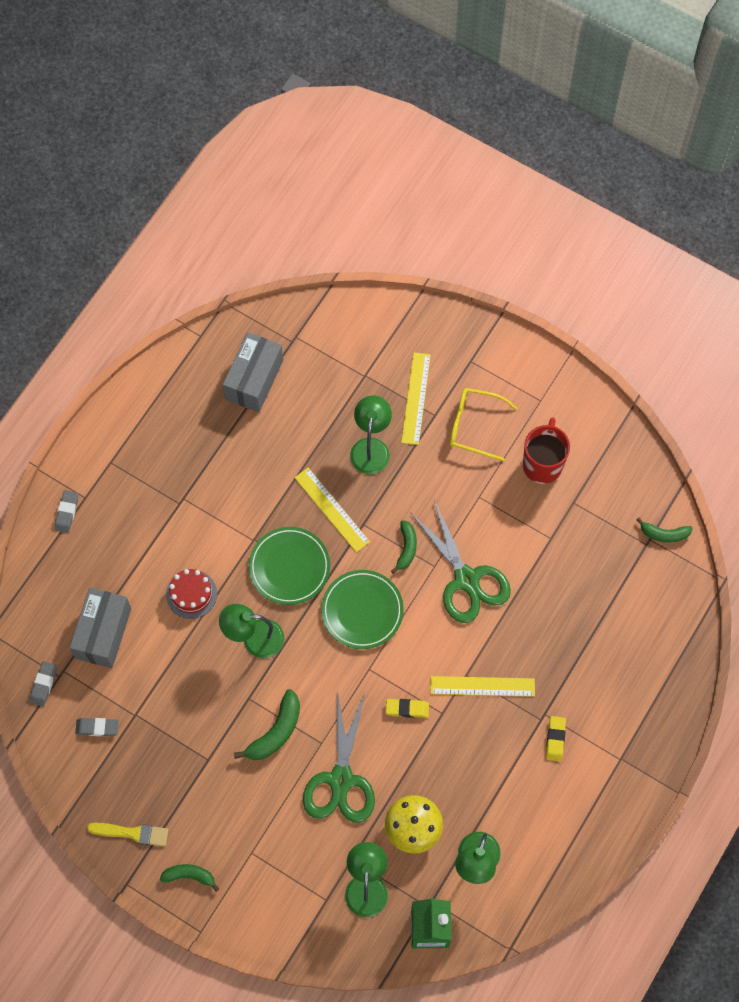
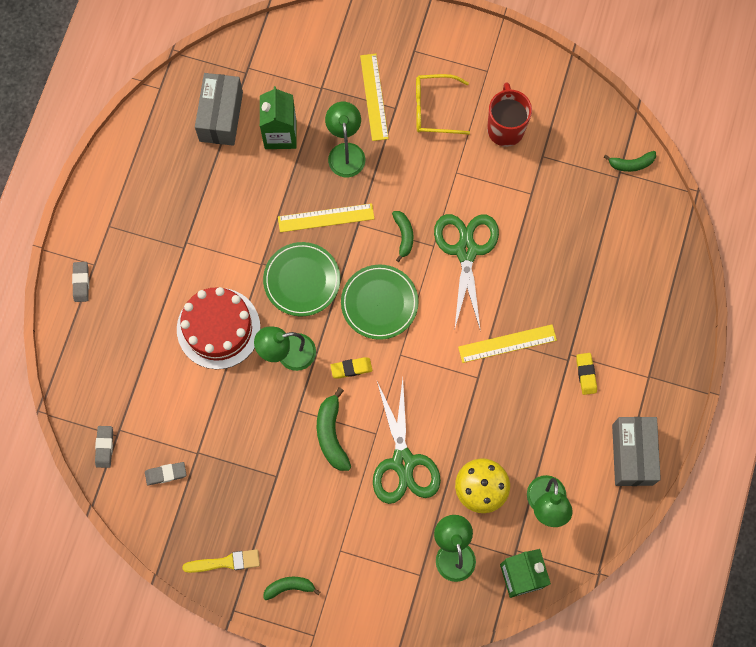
camera: 15 degrees left, 5 degrees up
(103, 633) = (147, 385): grey box -> grey box (632, 454)
(191, 594) = (218, 328): red cake -> red cake, size x1.73
(276, 732) = (331, 434): green banana -> green banana turned 150 degrees clockwise
(309, 412) = (280, 134): none -> green carton
(332, 509) = (326, 218): yellow ruler -> yellow ruler turned 45 degrees counterclockwise
(407, 709) = (445, 382): yellow eraser -> yellow eraser (351, 368)
(466, 580) = (466, 250): green scissors -> green scissors turned 135 degrees counterclockwise

